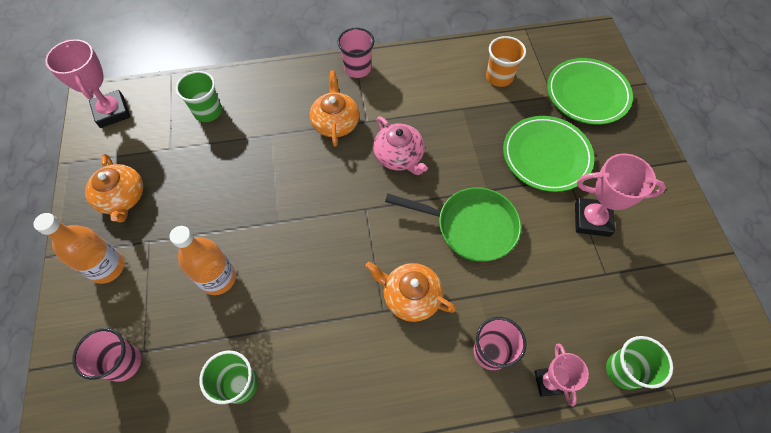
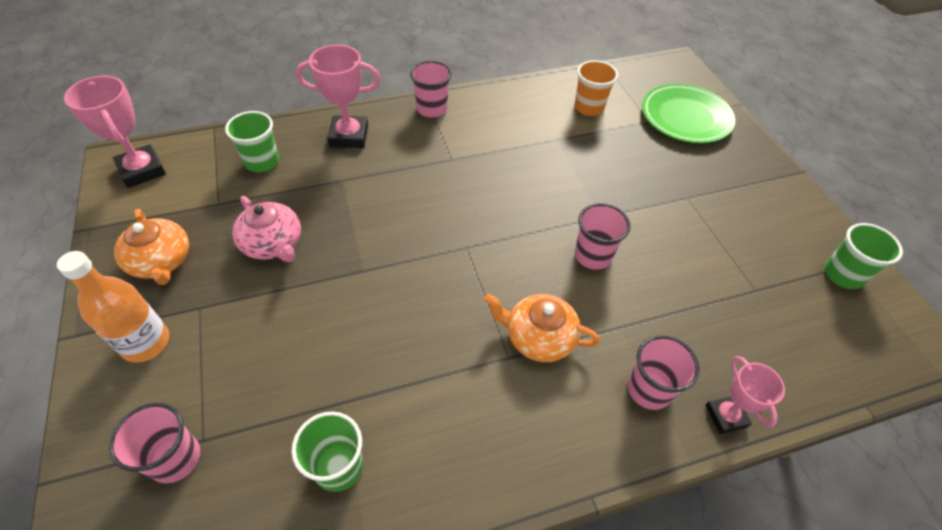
camera: 10 degrees left, 10 degrees down
(218, 278) = (295, 341): orange bottle -> none
(335, 122) = (416, 162): orange teapot -> none
(399, 156) = (495, 190): pink teapot -> pink teapot (273, 244)
(471, 227) = (593, 255): green pan -> pink cup
(546, 156) = (658, 178): green plate -> none
(592, 219) = (725, 236): pink trophy -> pink trophy (349, 136)
(623, 370) = (807, 392): green cup -> green cup (842, 275)

